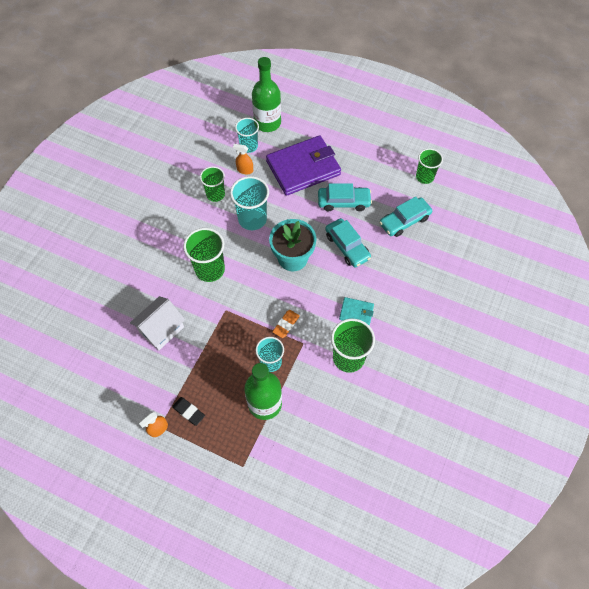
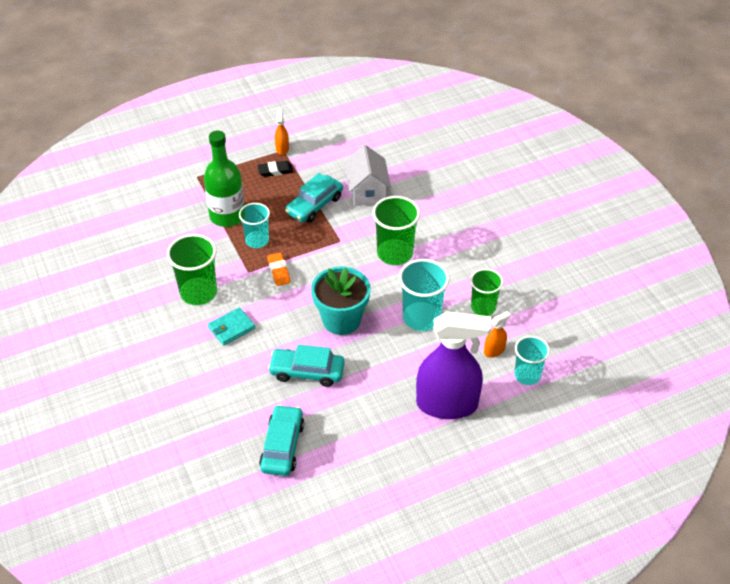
camera: 130 degrees right, 15 degrees down
(267, 123) = (549, 416): green bottle -> none
(303, 168) = (447, 404): purple wallet -> purple spray bottle
(343, 202) = (364, 409): turquoise car -> turquoise car (314, 205)
(424, 177) = (317, 516): green cup -> none

